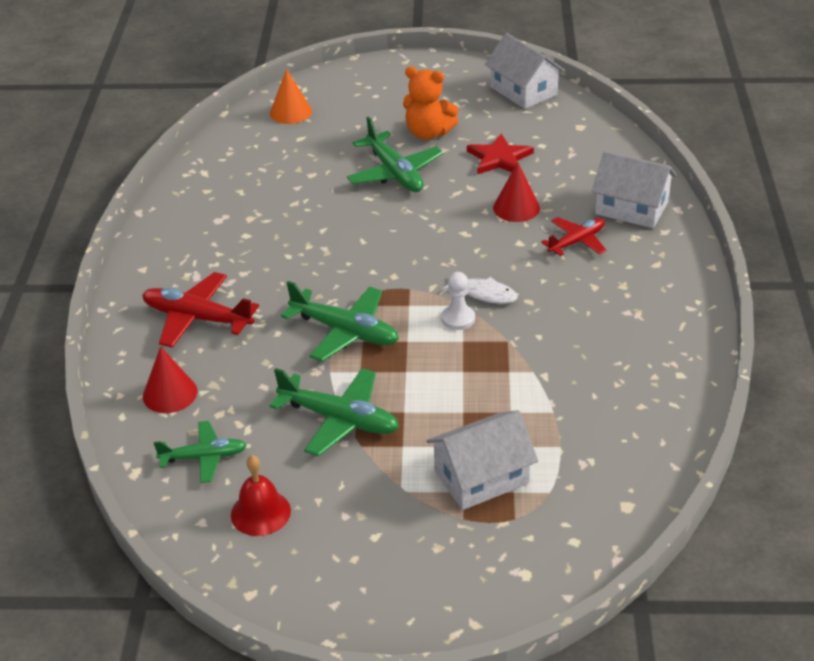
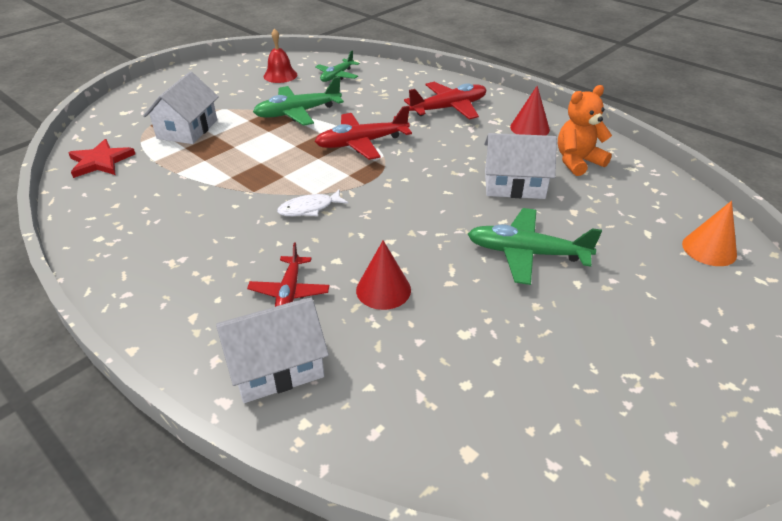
camera: 130 degrees right, 0 degrees up
(170, 394) = (396, 82): red cone -> red cone (529, 128)
(345, 332) = (361, 143): green plane -> red plane
(428, 133) = (580, 313): orange teddy bear -> orange teddy bear (577, 161)
(458, 319) = (305, 185): white pawn -> none
(499, 158) = (476, 333): red star -> red star (101, 161)
(523, 91) = (614, 464): white house -> white house (514, 184)

